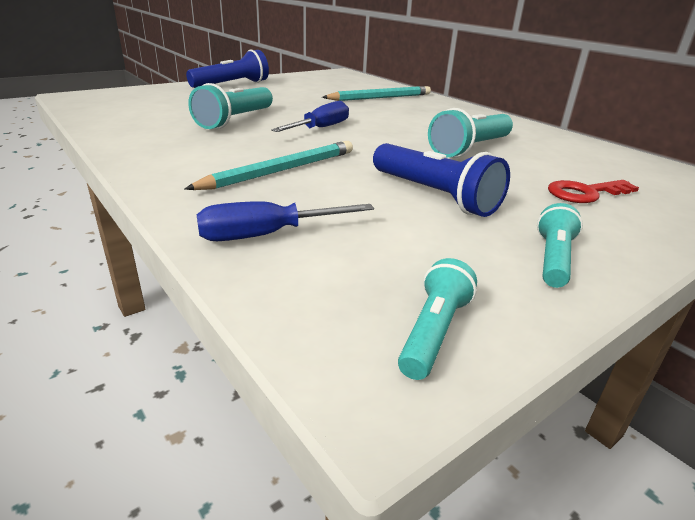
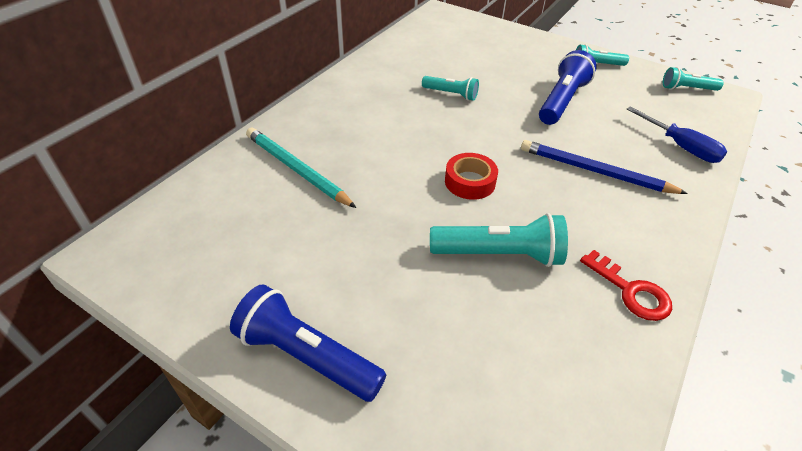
camera: 110 degrees left, 15 degrees up
(281, 171) = (595, 171): turquoise pencil -> blue pencil
(320, 128) = (470, 182): blue screwdriver -> red tape
(470, 148) = (451, 94): turquoise flashlight -> turquoise flashlight, size x0.60
(585, 193) = (499, 53): red key -> red key (631, 291)

